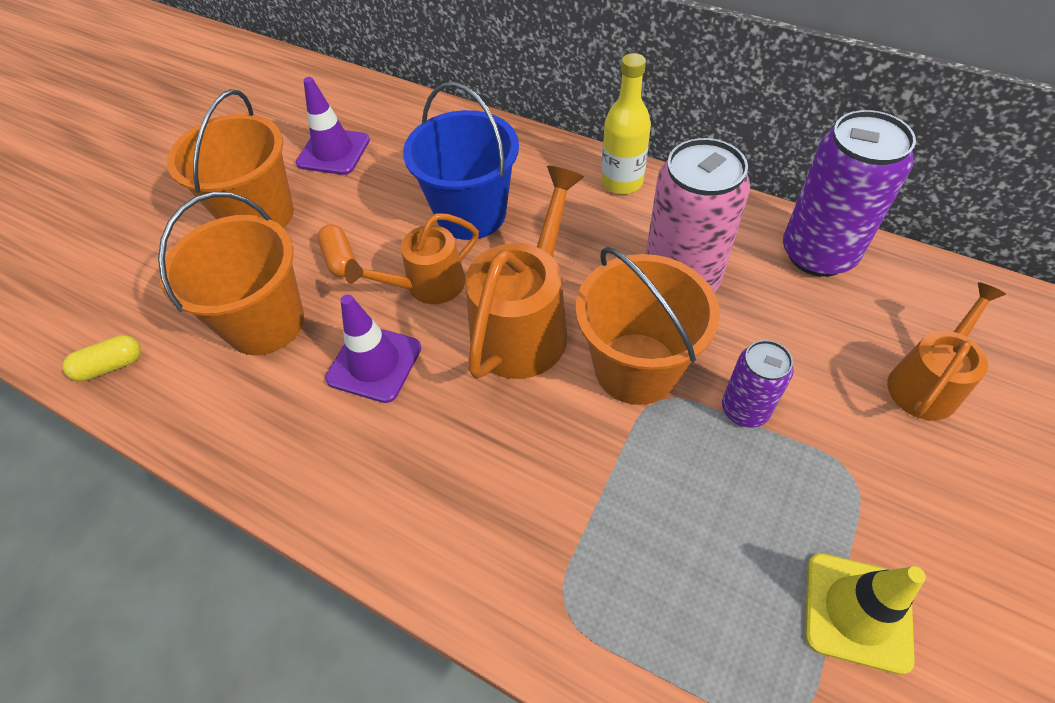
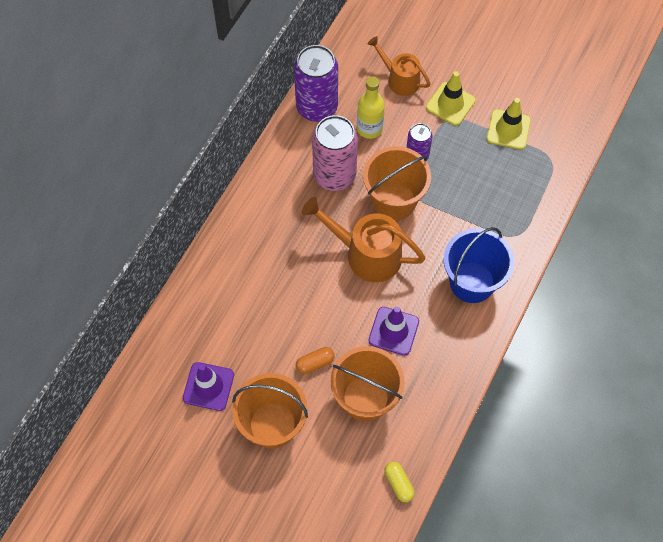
camera: 95 degrees left, 10 degrees up
(427, 286) = (337, 308): orange watering can -> none
(471, 214) = (277, 288): blue bucket -> blue bucket (472, 282)
(621, 182) = (253, 200): yellow bottle -> yellow bottle (369, 128)
(894, 479) = (450, 104): none -> yellow traffic cone

